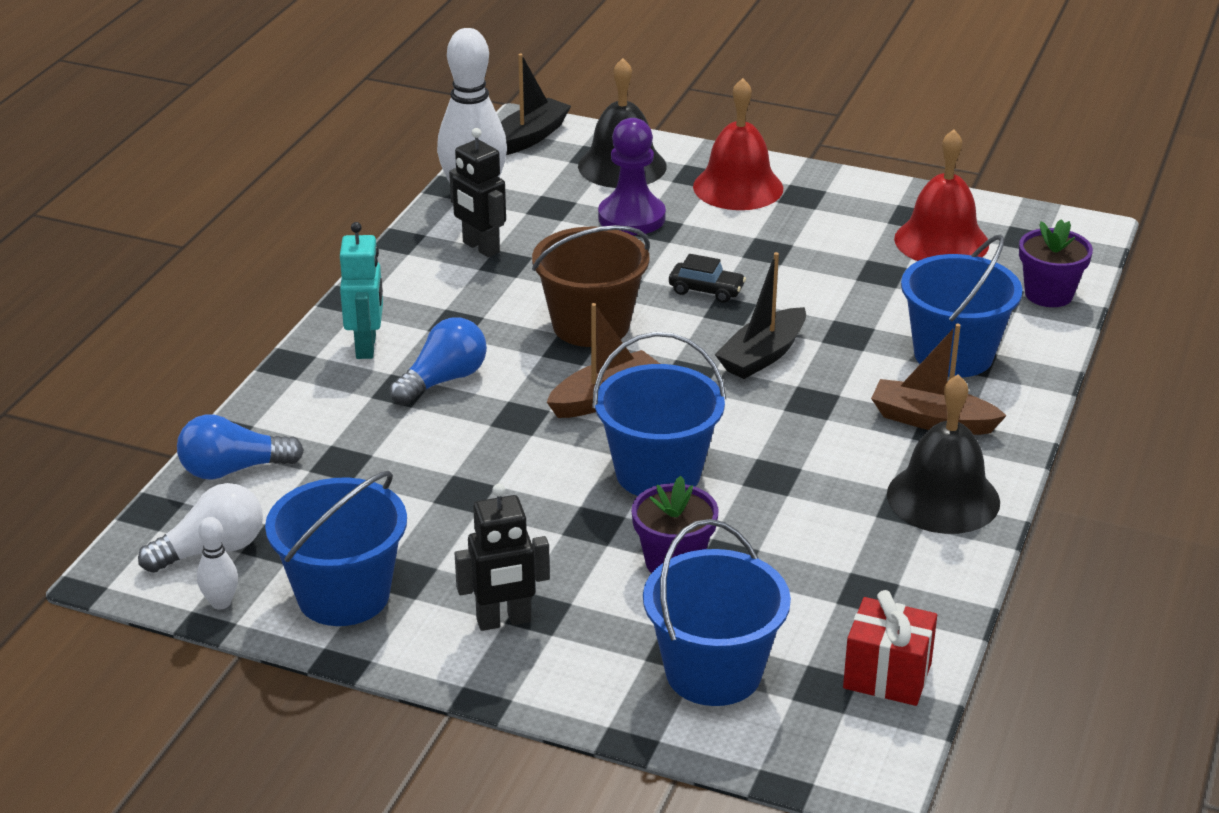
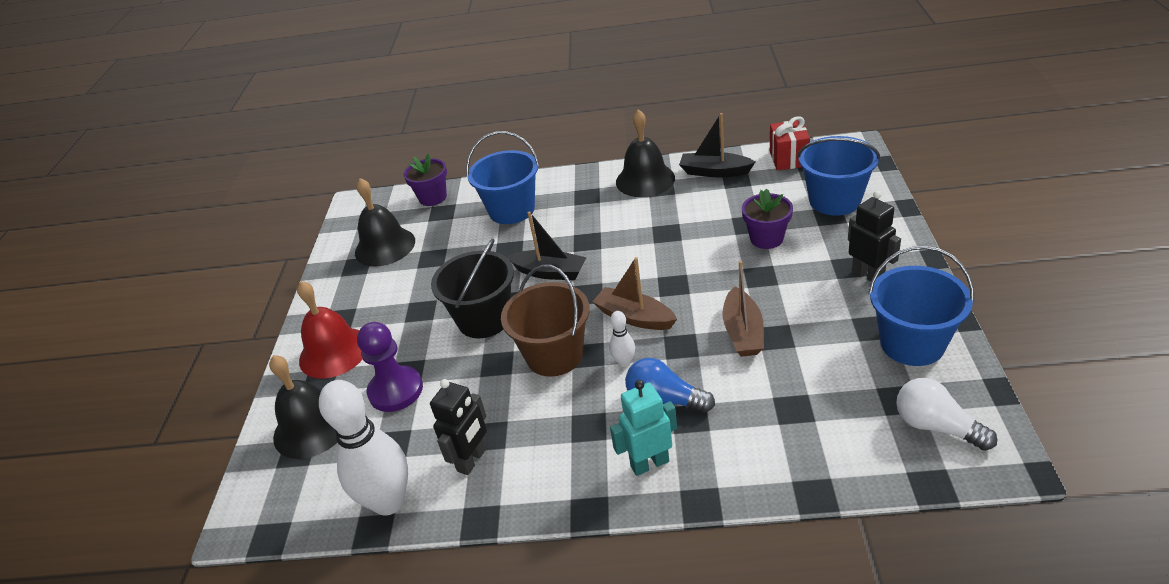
camera: 105 degrees left, 5 degrees up
(221, 603) = (975, 394): white bowling pin -> white bowling pin (624, 362)
(233, 469) = (849, 462): blue light bulb -> none
(530, 137) = (266, 510): black boat -> black boat (714, 172)
(658, 473) = (695, 270): blue bucket -> none
(706, 290) = (484, 319): black car -> black bucket
(932, 420) = (580, 200): brown boat -> brown boat (743, 332)
(941, 241) = (385, 246): red bell -> black bell

